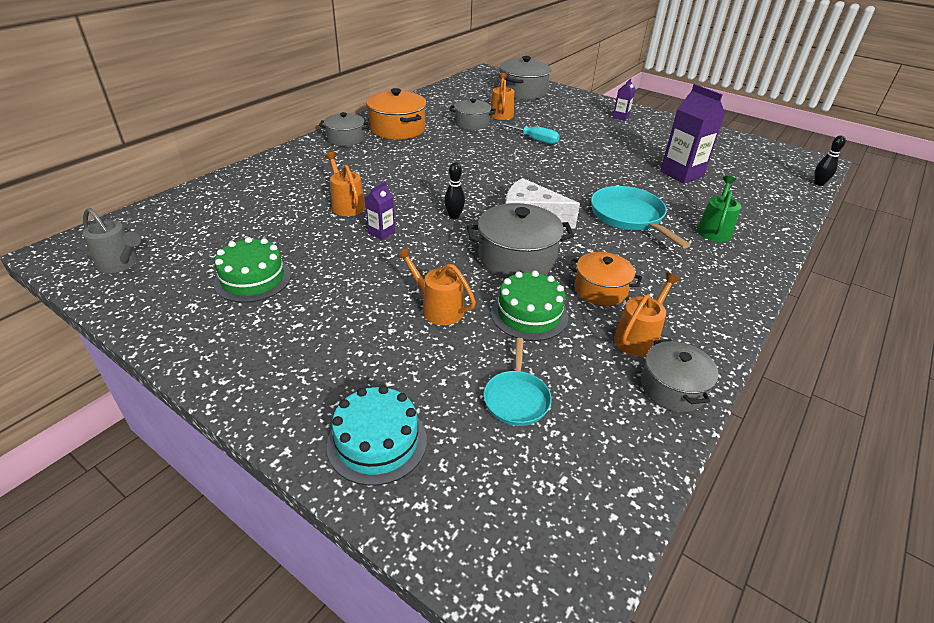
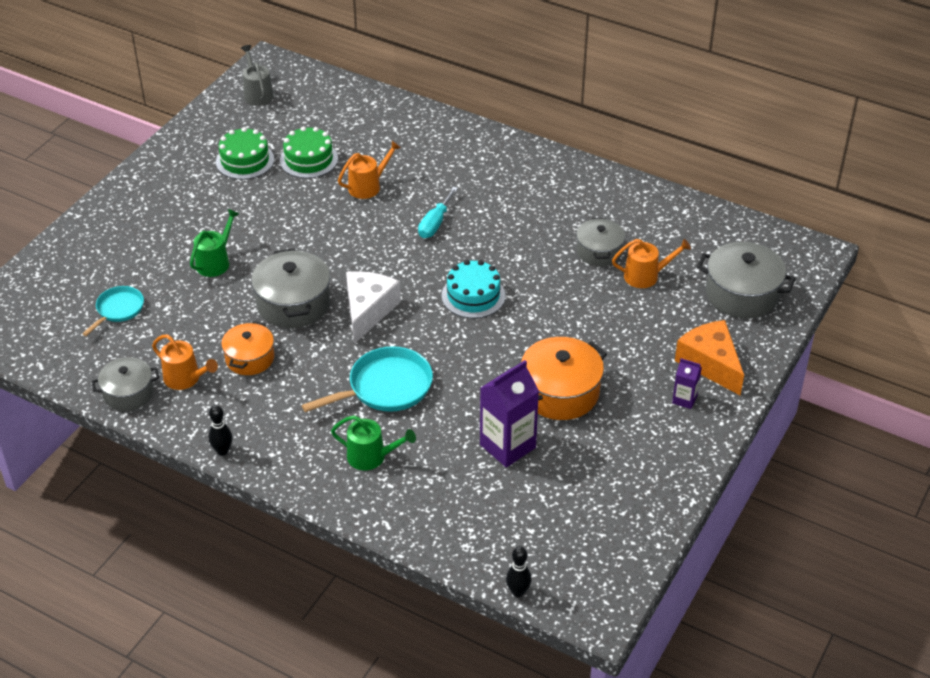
camera: 85 degrees right, 5 degrees up
(120, 263) = (257, 94): grey watering can -> grey watering can turned 135 degrees clockwise
(346, 139) = (515, 159): grey pot -> none
(377, 442) = (82, 250): turquoise cake -> turquoise cake (473, 296)
(381, 233) = (322, 215): purple carton -> none
(397, 129) = (557, 192): orange pot -> orange pot (560, 392)
(438, 308) = (215, 262): orange watering can -> green watering can
(454, 216) = (361, 257): black bowling pin -> black bowling pin (222, 451)
(516, 398) = (118, 310): turquoise pan -> turquoise pan turned 120 degrees clockwise
(529, 314) = (212, 314): green cake -> green cake (308, 159)
(535, 140) = (567, 311): turquoise screwdriver -> turquoise screwdriver (435, 223)
(587, 107) = (710, 363): none -> orange cheese

